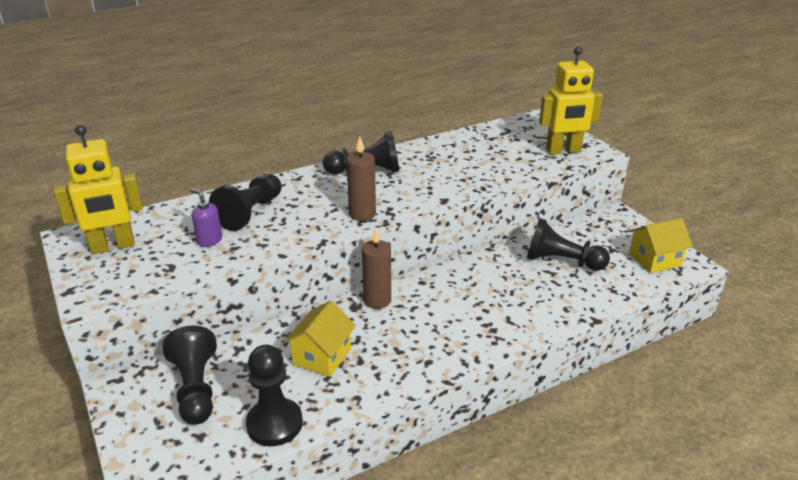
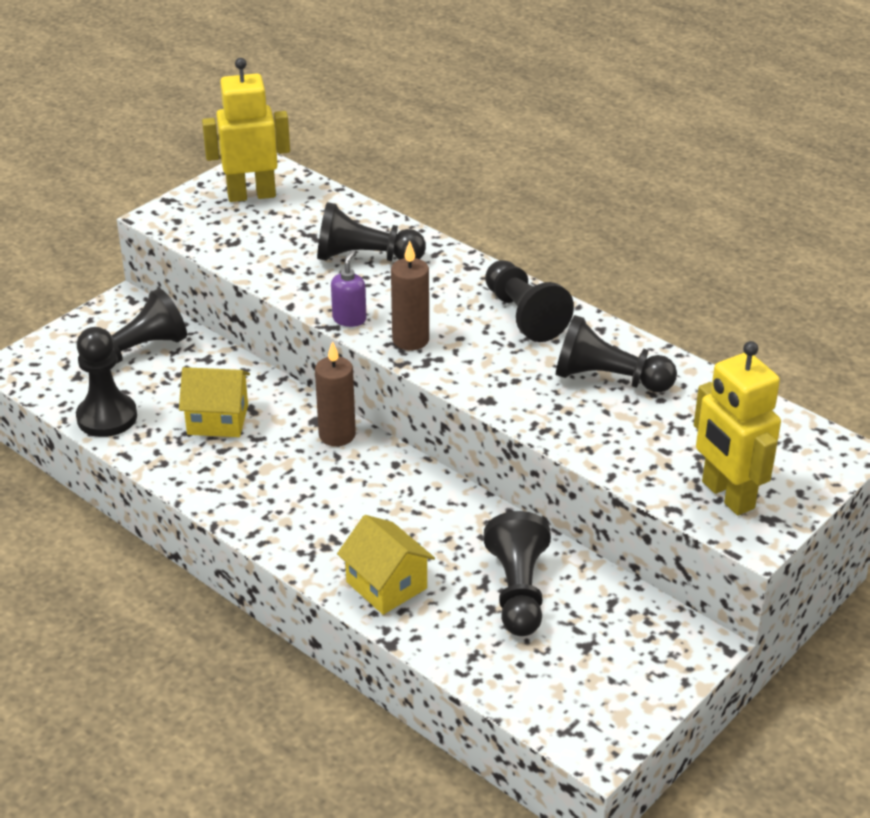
camera: 70 degrees right, 5 degrees up
(113, 247) = (251, 195): yellow robot -> yellow robot turned 120 degrees clockwise
(209, 240) = (293, 249): purple soap dispenser -> purple soap dispenser (349, 319)
(446, 159) = (609, 379): none -> black pawn
(654, 259) = (584, 699): yellow house -> yellow house (386, 585)

